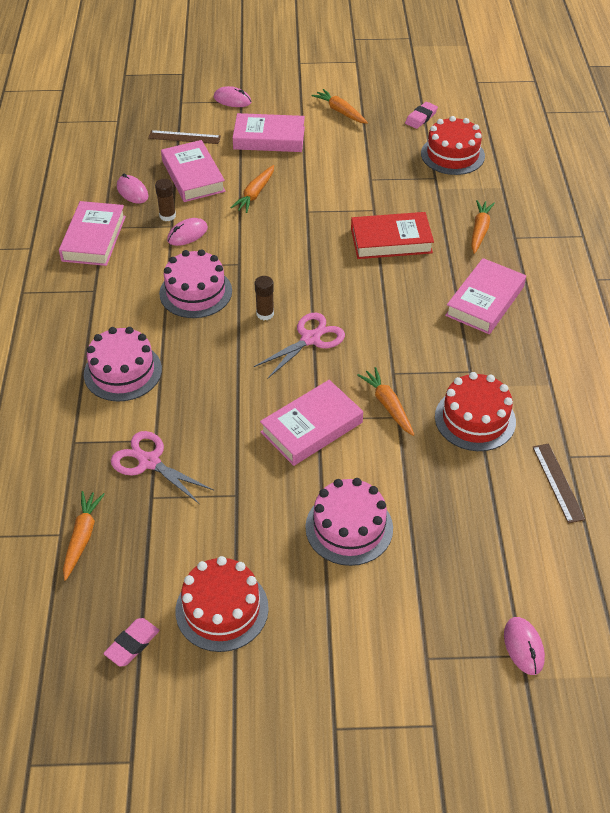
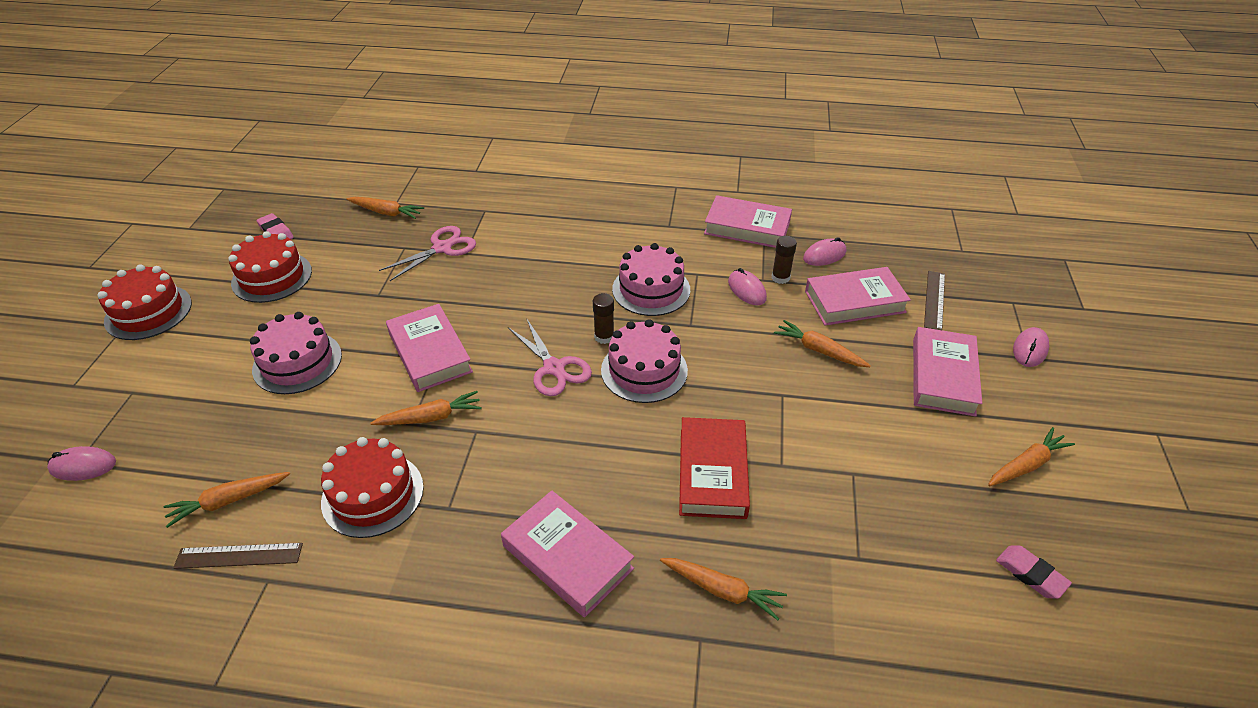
camera: 100 degrees right, 5 degrees down
(123, 371) = (555, 238): pink cake -> pink cake (644, 370)
(452, 155) = (925, 599): red cake -> red cake (148, 312)
(516, 512) = (228, 501): none -> orange carrot

